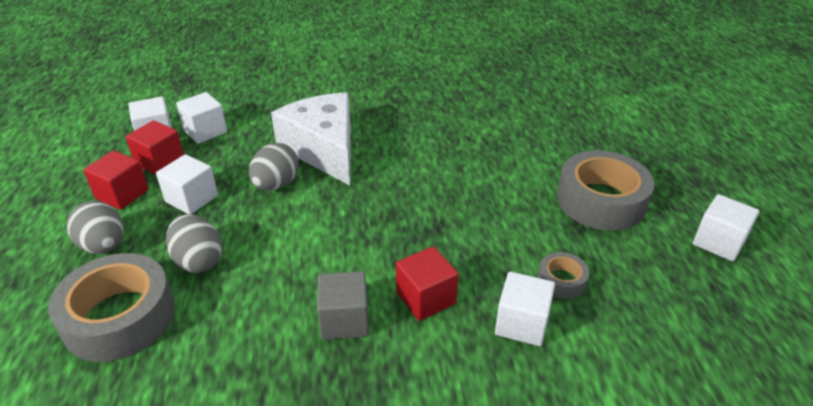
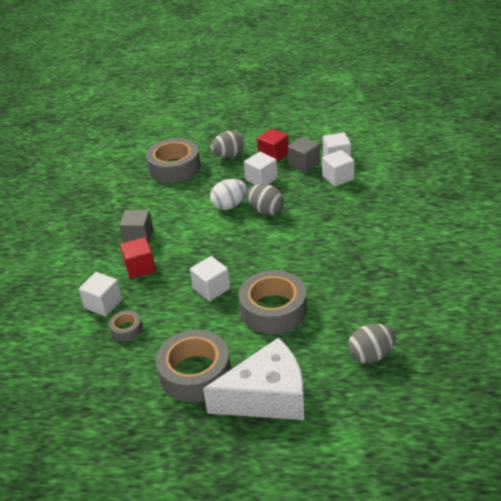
camera: 105 degrees right, 0 degrees up
(160, 162) = (304, 164): red cube -> grey cube
(198, 260) = (205, 186): grey egg -> grey egg (371, 355)
(259, 222) = (229, 205): none -> white egg
(324, 150) = (302, 231): white cheese -> white cheese (267, 396)
(475, 157) = (273, 309): none -> grey tape
(718, 242) = (123, 432): white cube -> white cube (211, 288)

